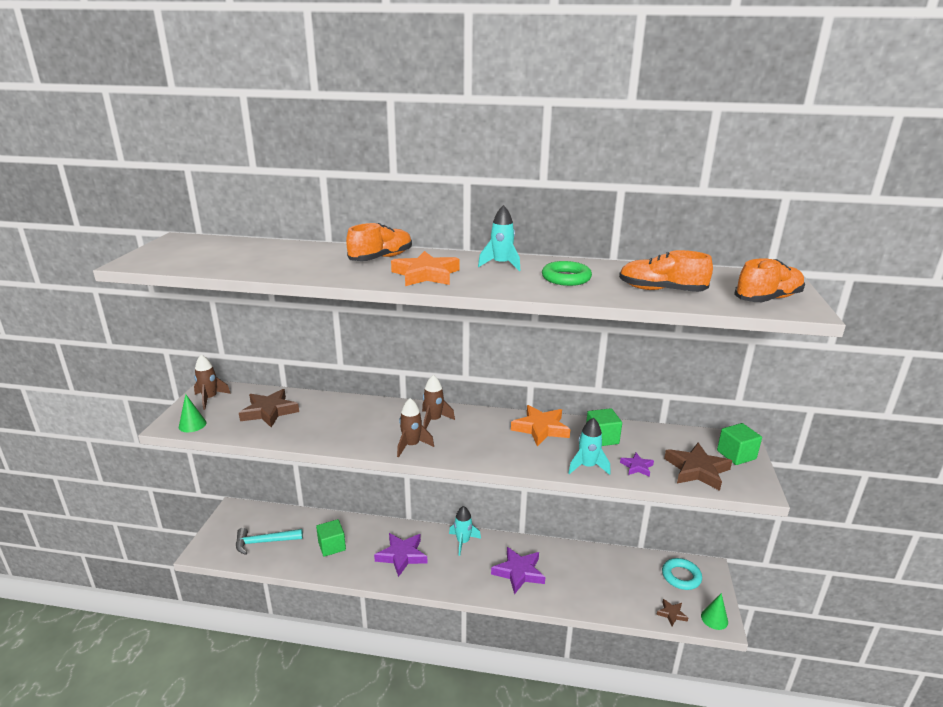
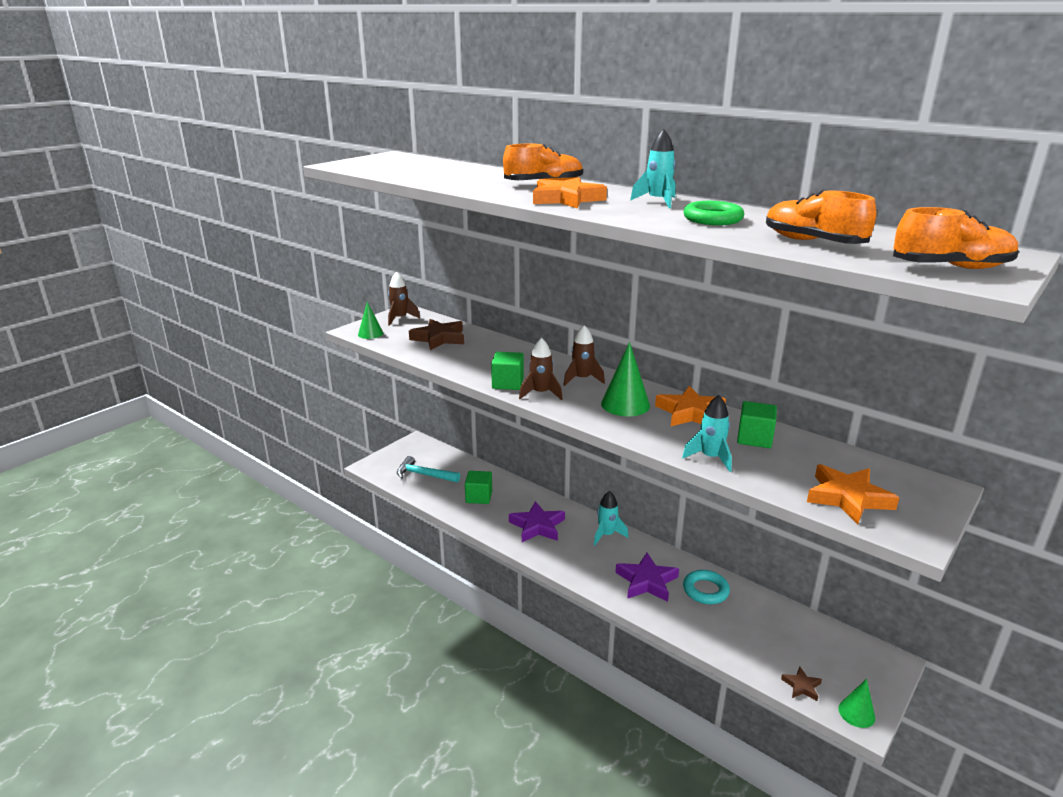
camera: 30 degrees right, 0 degrees up
(487, 435) = (625, 404): none -> green cone
(637, 467) = (771, 474): purple star -> none
(681, 576) = (844, 656): turquoise ring -> turquoise ring (705, 590)
(697, 470) = (847, 498): brown star -> orange star
(736, 455) = (921, 499): green cube -> green cube (508, 383)

